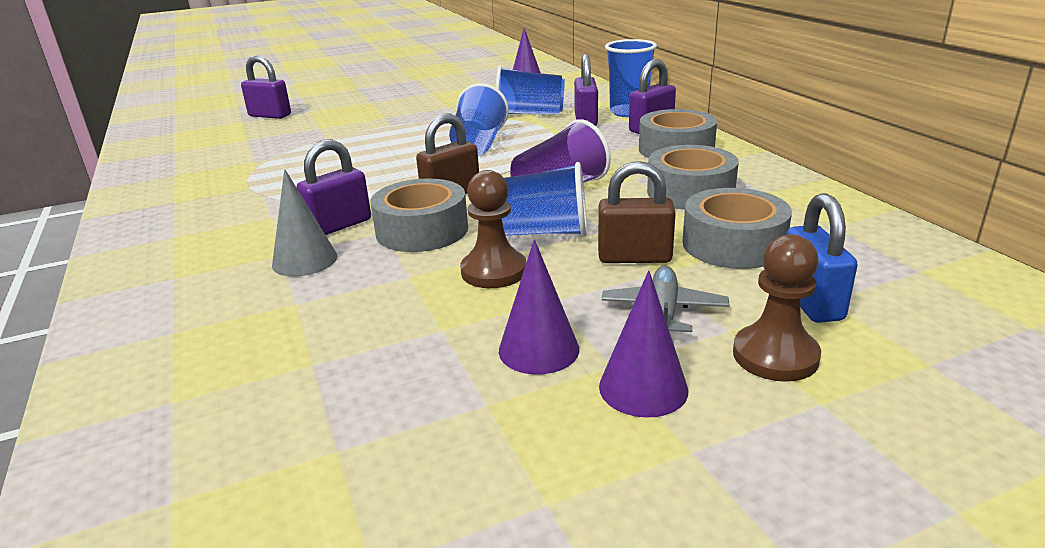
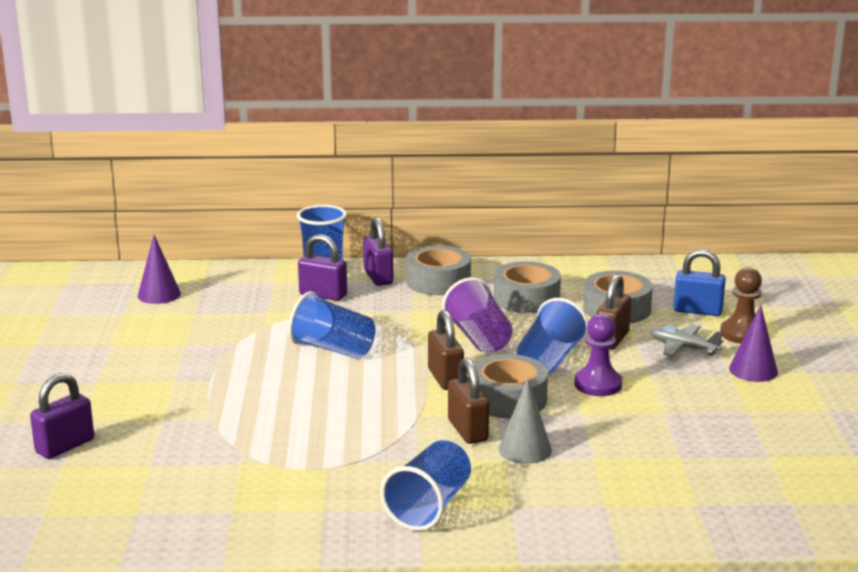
camera: 70 degrees left, 5 degrees down
(339, 225) = (467, 430): purple padlock -> brown padlock
(494, 271) = (598, 384): brown pawn -> purple pawn
(529, 114) = (269, 313): blue cup -> blue cup (429, 507)
(538, 349) = (703, 388): purple cone -> none

